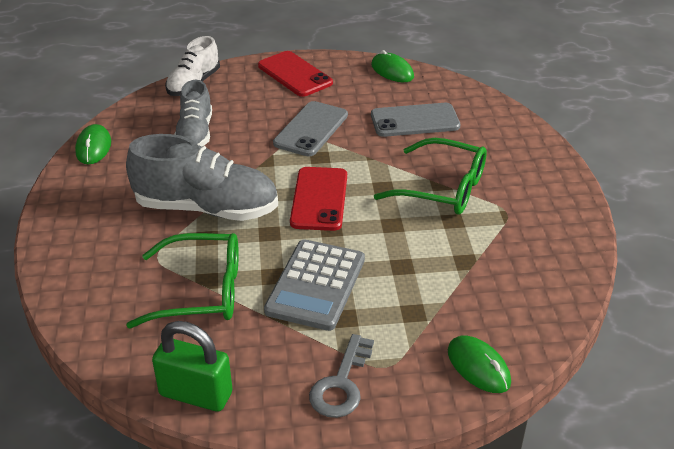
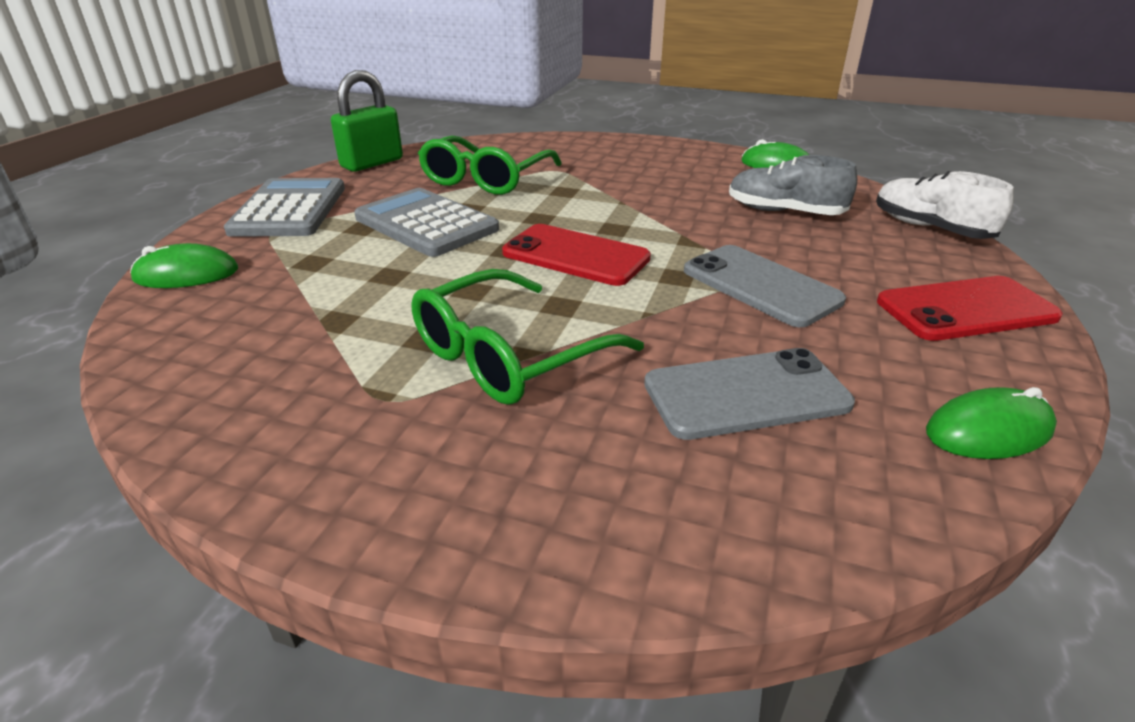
camera: 115 degrees right, 5 degrees down
(206, 208) = (615, 197): grey shoe -> none
(341, 384) = (289, 209): grey key -> grey calculator
(415, 121) = (746, 394): grey phone -> grey phone turned 60 degrees clockwise

